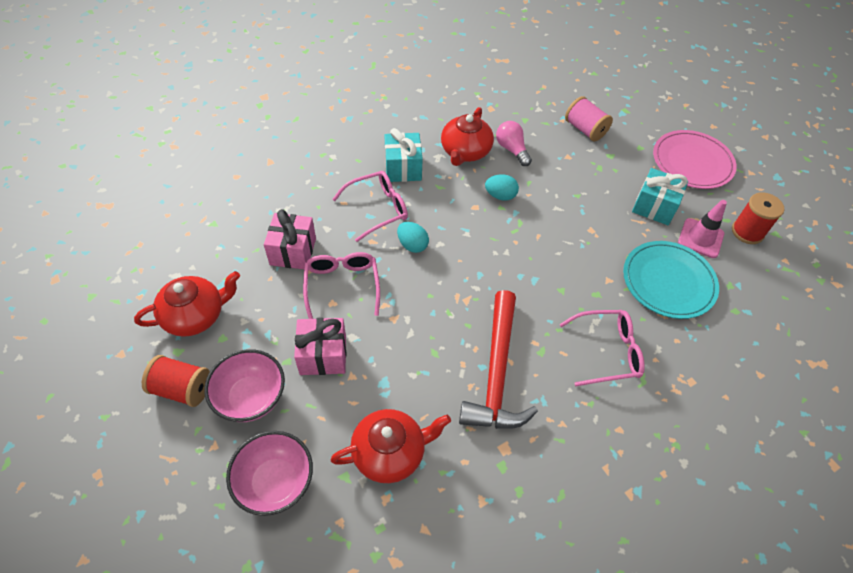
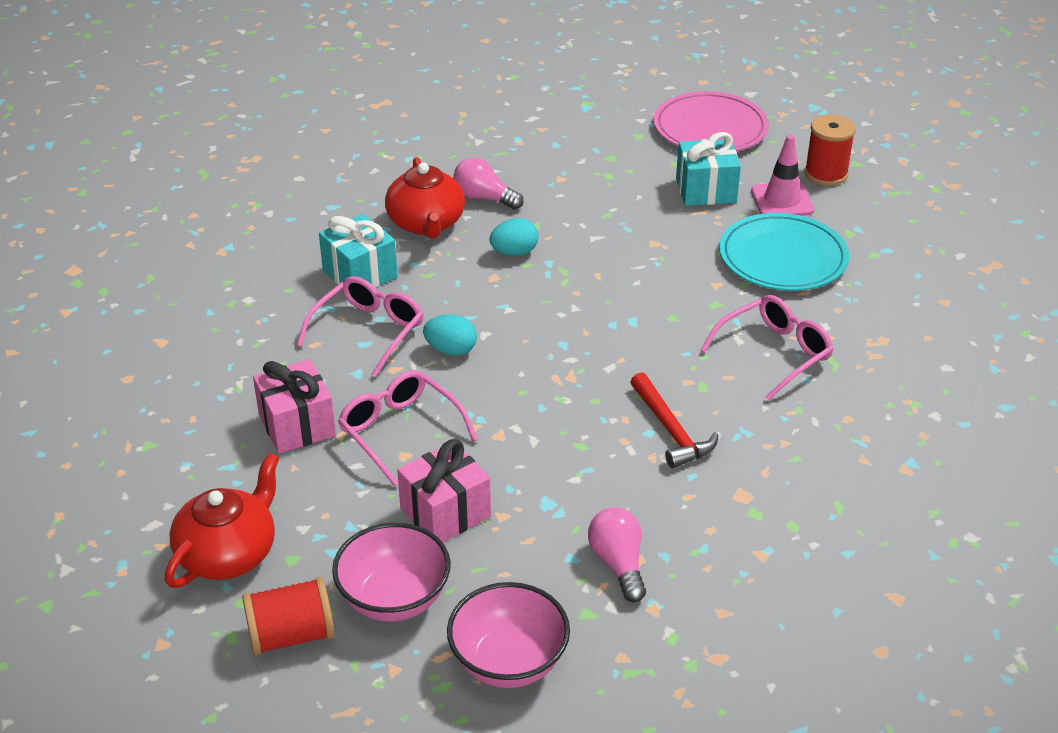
camera: 30 degrees left, 15 degrees down
(390, 452) = (618, 564): red teapot -> pink light bulb
(497, 373) = (671, 430): red hammer -> red hammer, size x0.60
(585, 129) = (556, 142): pink spool -> none

